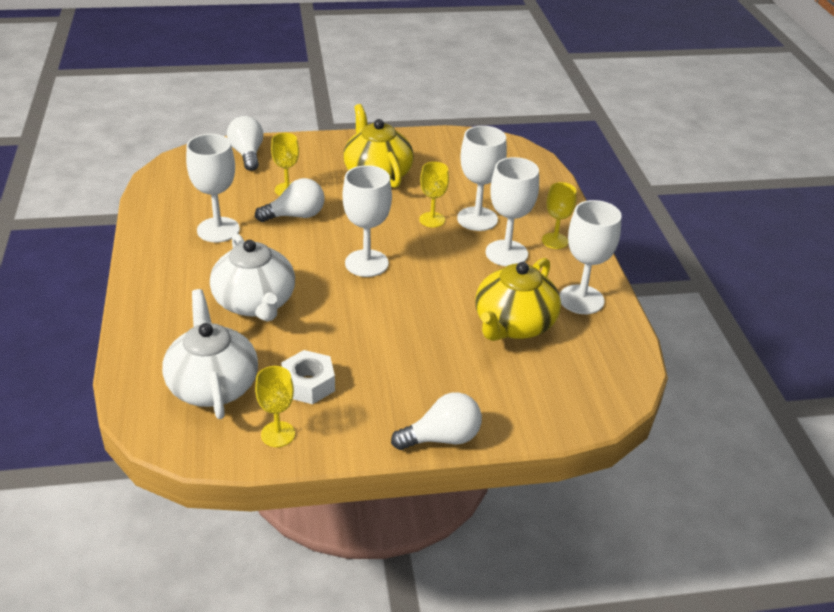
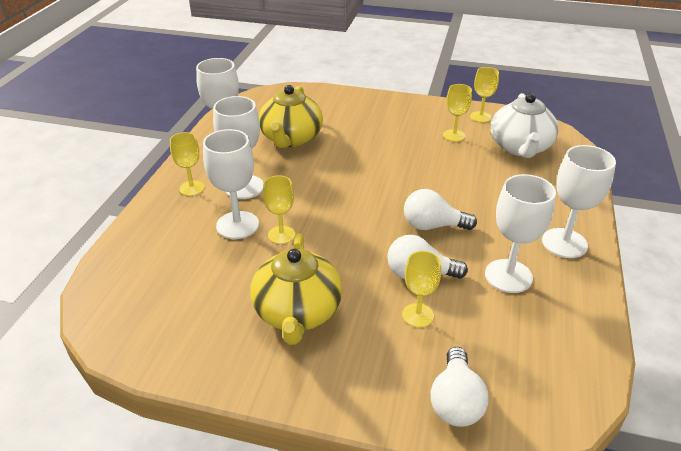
camera: 155 degrees left, 0 degrees up
(255, 303) = (481, 194): white teapot -> none
(308, 384) = (454, 135): white nut -> yellow goblet
(366, 263) = (371, 206): white goblet -> white goblet (564, 243)
(442, 438) = (384, 98): white light bulb -> white light bulb (432, 226)
(513, 325) = (291, 138): yellow teapot -> yellow teapot turned 135 degrees clockwise

